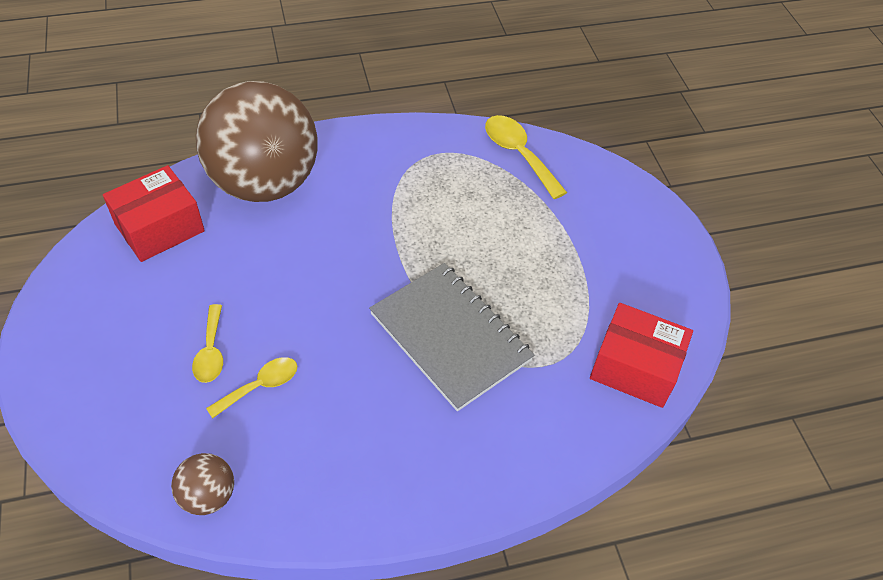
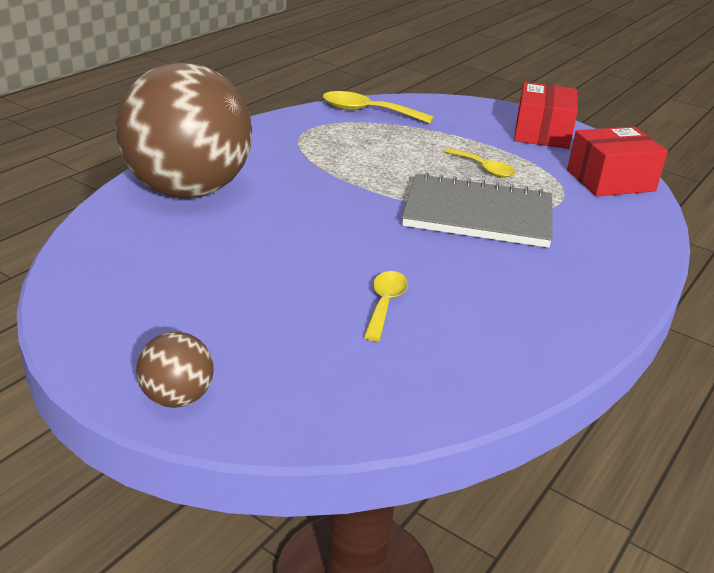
camera: 40 degrees left, 20 degrees down
(160, 228) = (126, 252): red box -> red box (542, 133)
(208, 495) = (455, 389): brown ball -> brown ball (177, 398)
(211, 352) = (307, 304): yellow spoon -> yellow spoon (483, 168)

